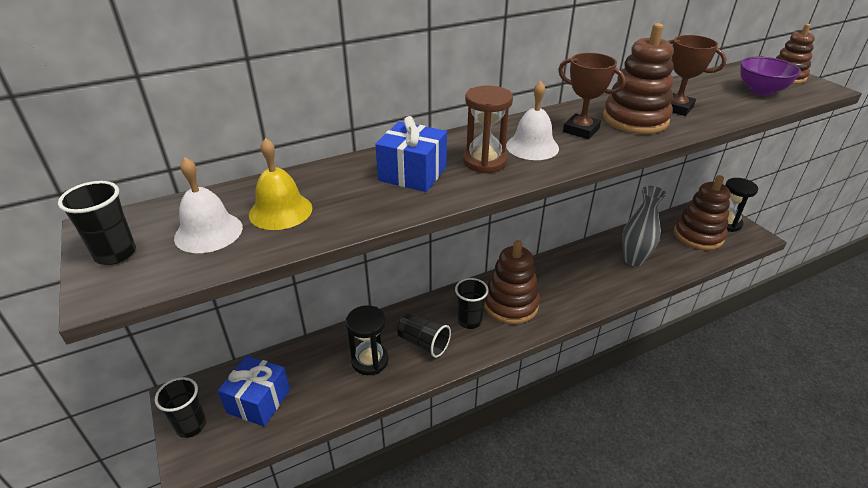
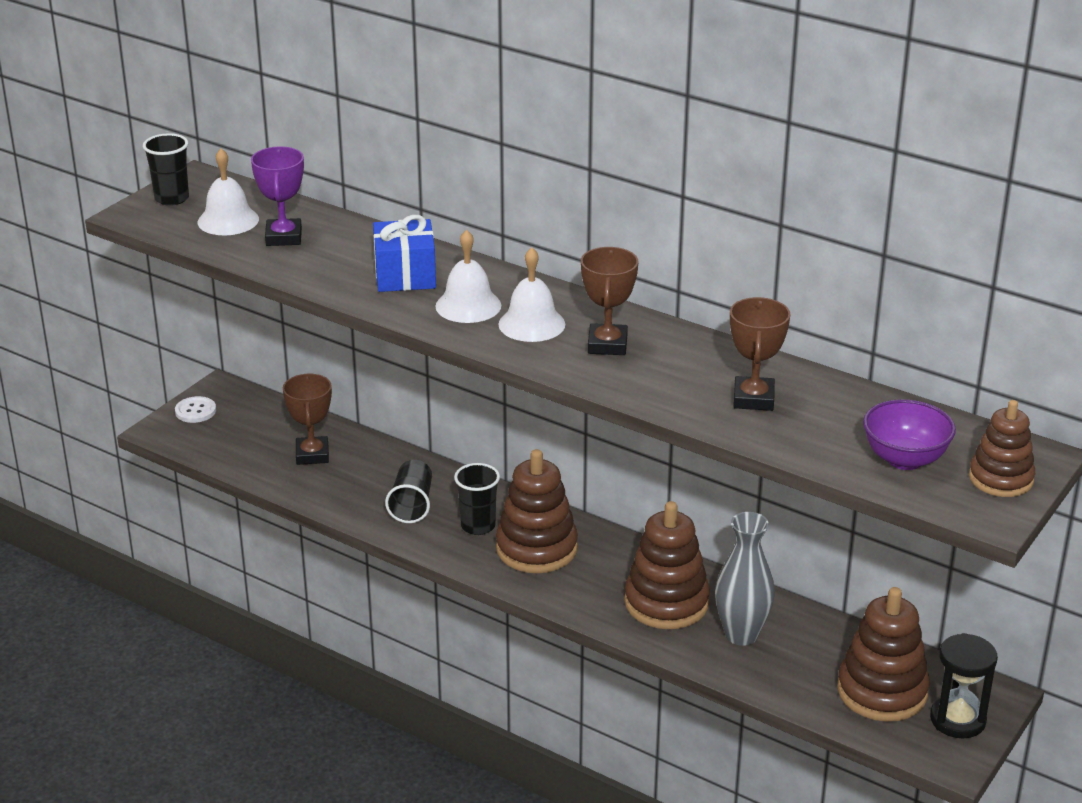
camera: 60 degrees right, 5 degrees down
(191, 425) = (195, 411): black cup -> white button
(258, 401) = (250, 434): blue gift -> none
(280, 211) = (284, 237): yellow bell -> purple trophy
(320, 373) = (312, 455): none -> brown trophy
(370, 361) = (355, 479): black hourglass -> none
(484, 162) = (468, 305): brown hourglass -> white bell
(635, 119) = (680, 375): brown stacking toy -> brown stacking toy (666, 602)

